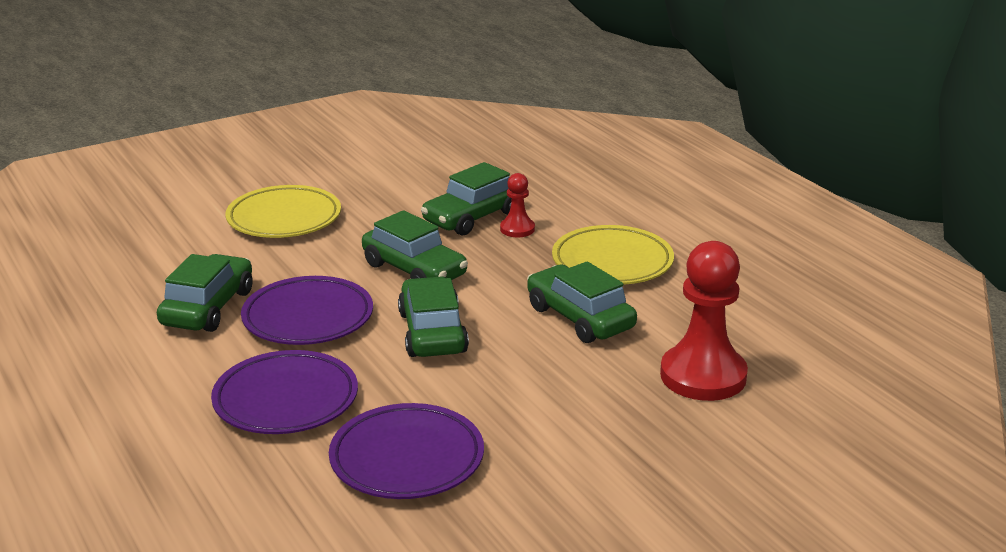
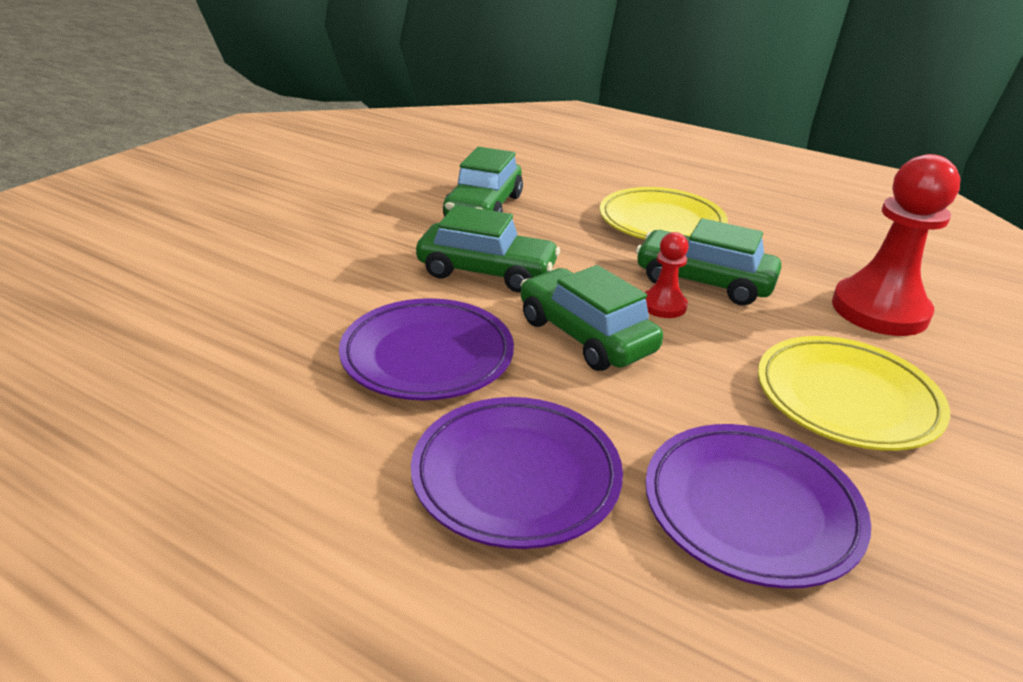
camera: 30 degrees left, 5 degrees up
(208, 308) = (284, 378): green car -> none
(284, 218) = (279, 248): yellow plate -> yellow plate (846, 399)
(517, 229) = (539, 210): red pawn -> red pawn (663, 305)

